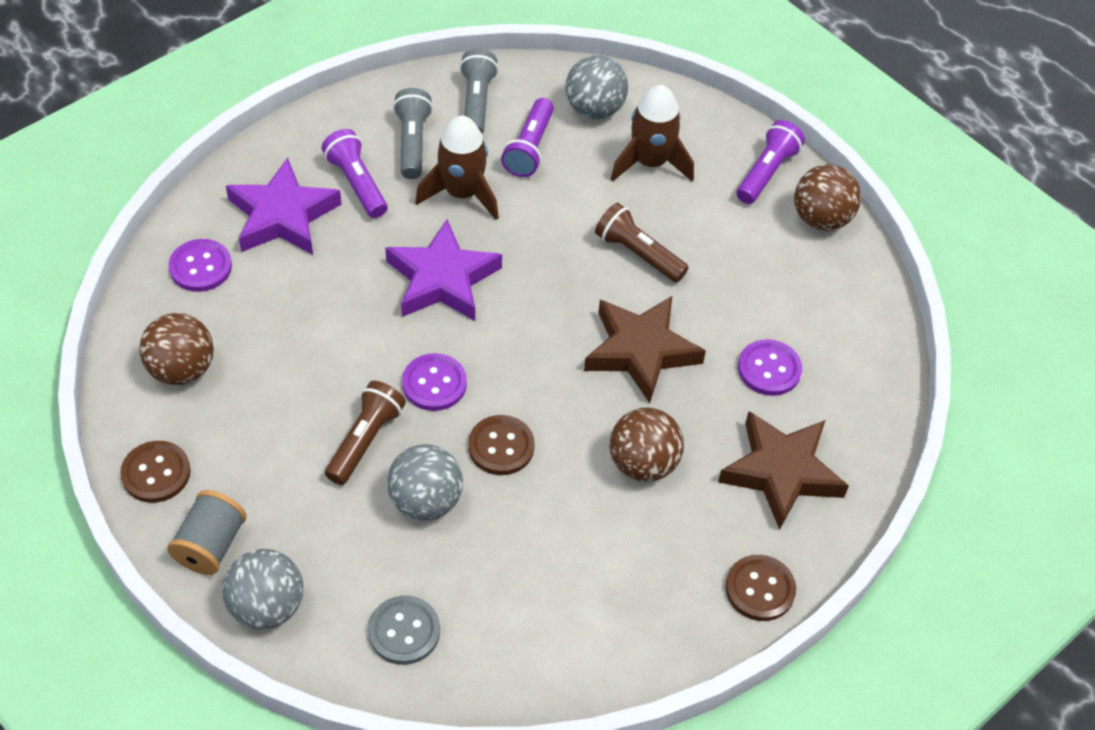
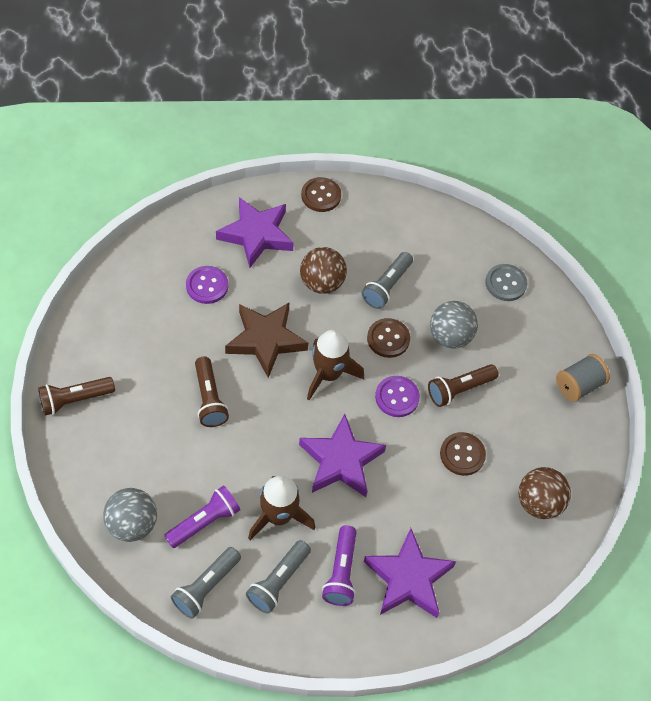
camera: 145 degrees left, 5 degrees up
(156, 473) = (587, 445): brown button -> brown button (462, 454)
(200, 267) = (486, 572): purple button -> none
(267, 606) = (566, 336): grey ball -> none
(559, 515) = (387, 287): none -> grey flashlight
(650, 163) = (138, 456): brown rocket -> brown rocket (329, 374)
(766, 172) = (75, 400): purple flashlight -> brown flashlight
(781, 472) = (256, 235): brown star -> purple star
(821, 219) = (79, 348): brown ball -> none

